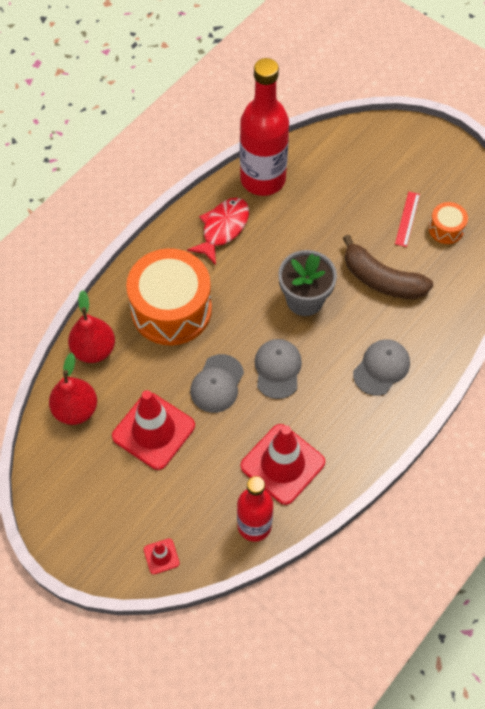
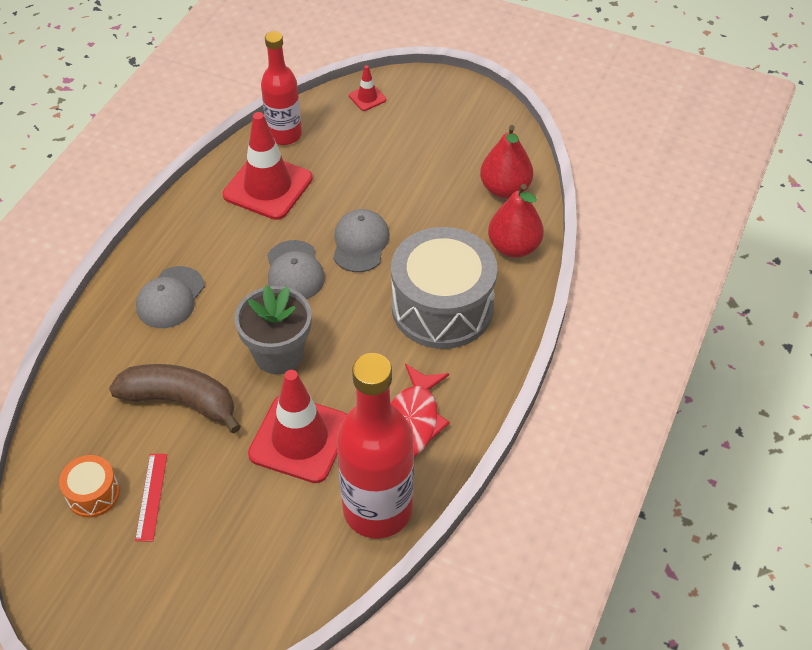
camera: 165 degrees right, 10 degrees down
(153, 431) = (414, 187): red traffic cone -> red traffic cone (300, 439)
(171, 309) = (442, 307): orange drum -> grey drum

